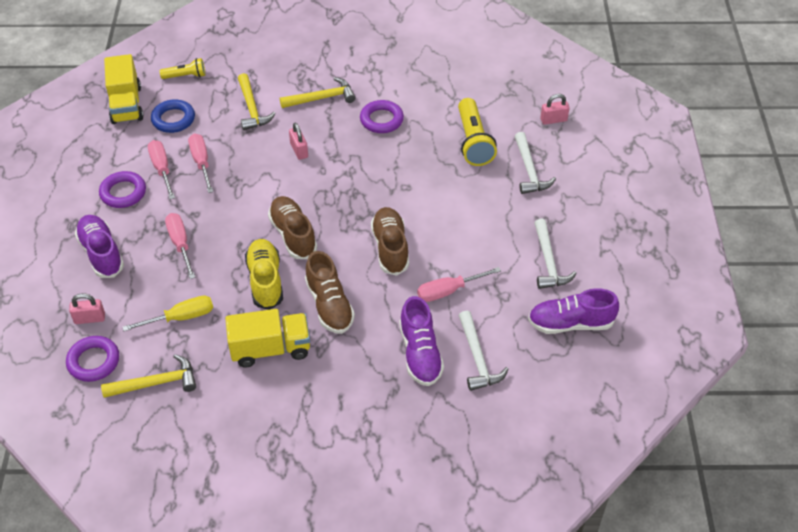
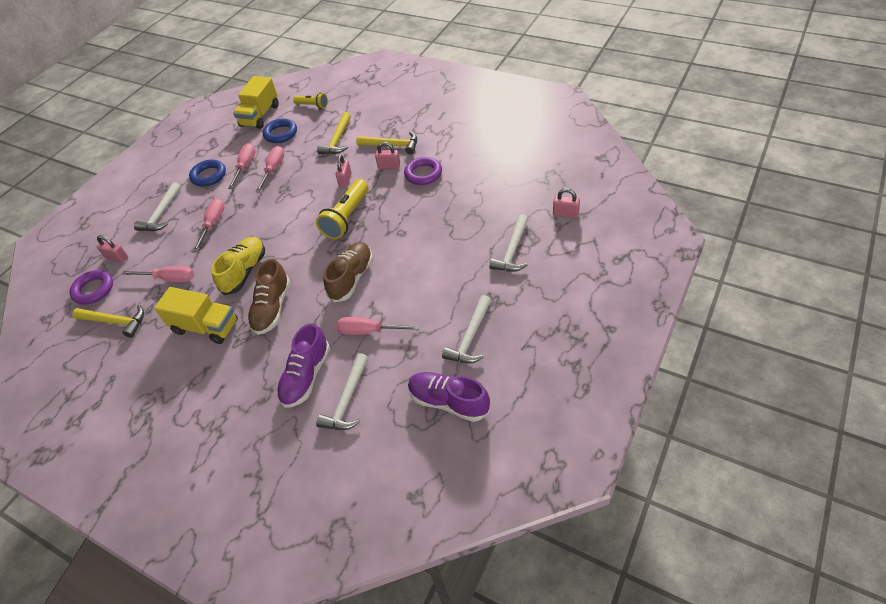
camera: 35 degrees right, 0 degrees up
(101, 253) = (161, 214): purple shoe -> white hammer
(123, 193) = (209, 176): purple ring -> blue ring
(181, 317) = (169, 279): yellow screwdriver -> pink screwdriver
(293, 235) = (291, 243): brown shoe -> none
(336, 122) = (389, 166): none -> pink padlock
(473, 142) = (482, 212): yellow flashlight -> yellow flashlight (347, 218)

